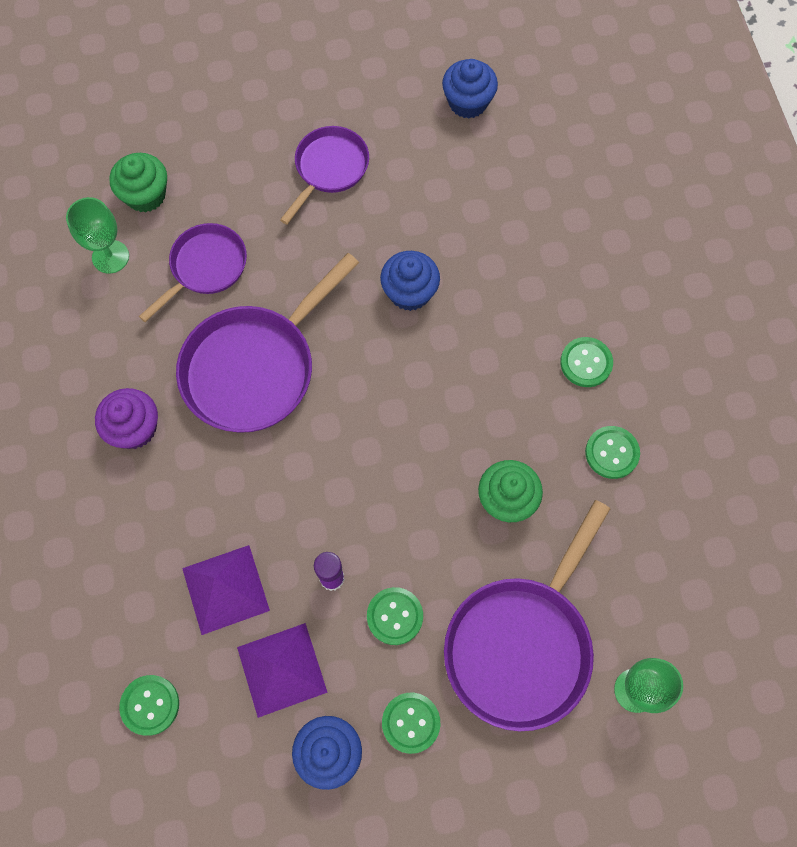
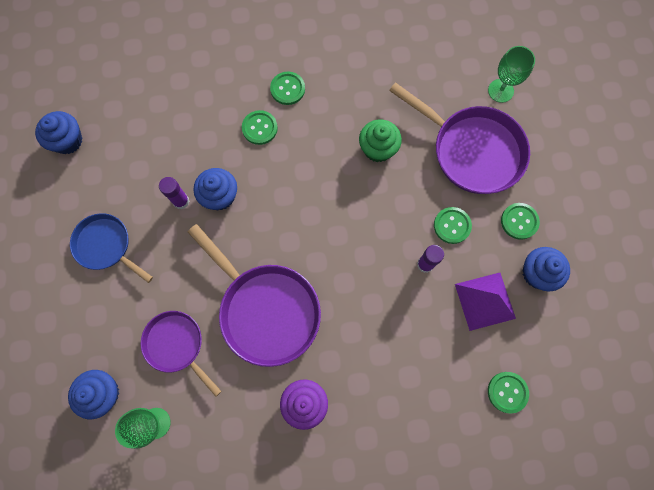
camera: 85 degrees left, 5 degrees up
(145, 195) = (103, 393): green cupcake -> blue cupcake
(225, 589) = (429, 337): purple pyramid -> none
(329, 169) = (106, 246): purple pan -> blue pan
(397, 246) = (181, 201): none -> purple glue stick
(612, 453) = (351, 82): green button -> green button (259, 128)

